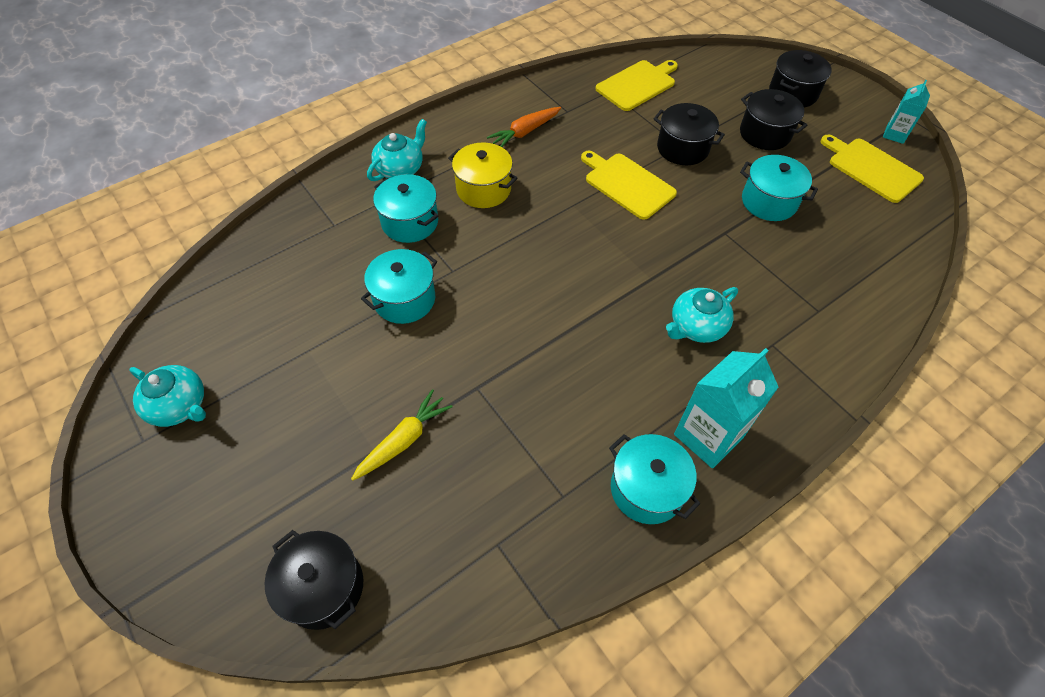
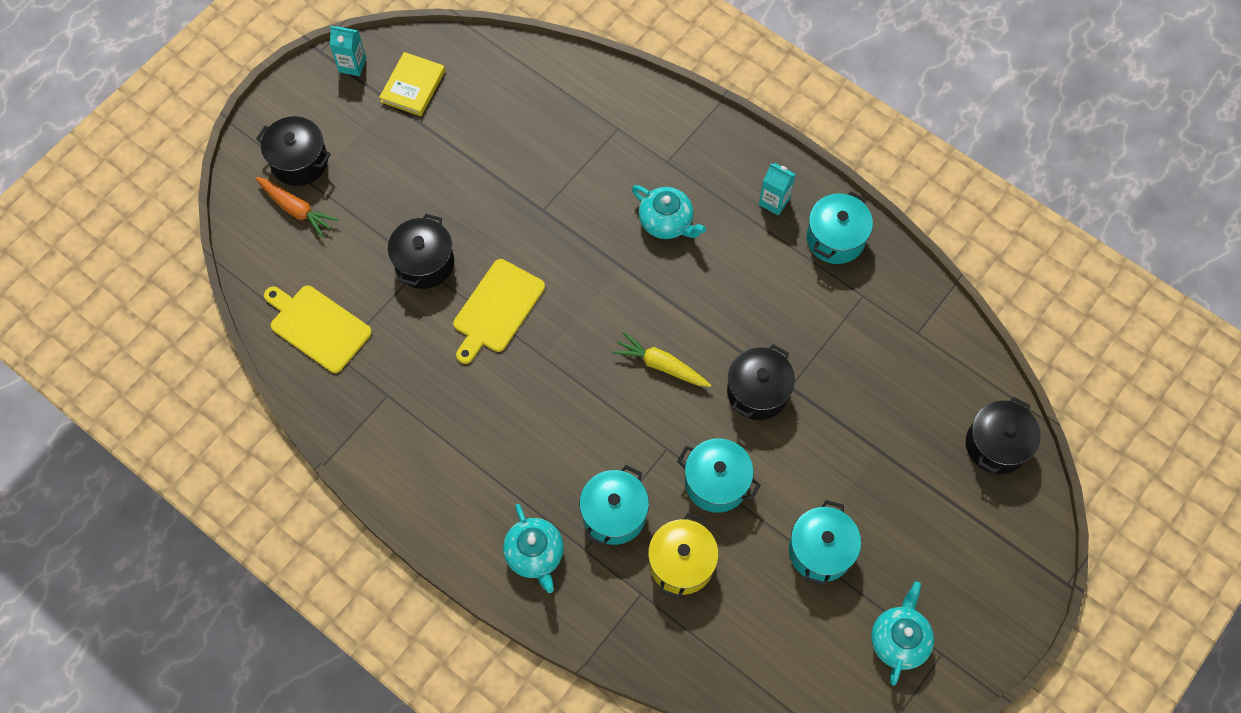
camera: 105 degrees left, 10 degrees up
(400, 169) = (535, 554): turquoise teapot -> turquoise teapot turned 135 degrees counterclockwise
(404, 440) = (860, 430): yellow carrot -> yellow carrot (661, 365)
(483, 189) = (543, 452): yellow pot -> yellow pot (681, 563)
(525, 132) = (437, 434): orange carrot -> orange carrot (296, 209)
(708, 436) = (774, 201): turquoise carton -> turquoise carton, size x0.56
(765, 134) = (380, 185): black pot -> black pot (757, 392)
(769, 202) = (488, 175): turquoise pot -> turquoise pot (820, 550)
(871, 168) = (413, 86): yellow cutting board -> yellow book

